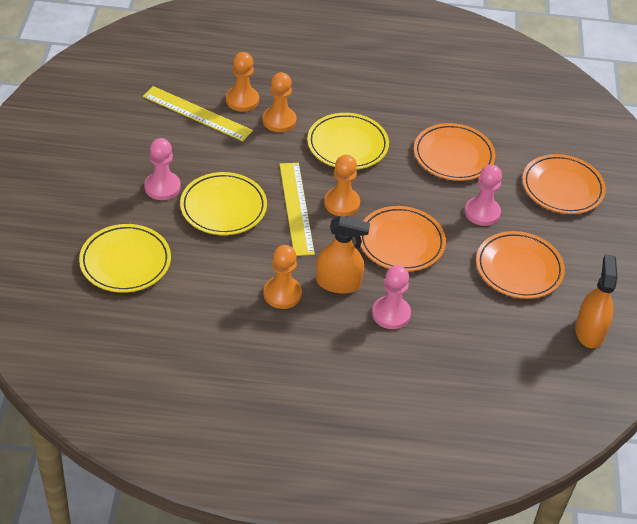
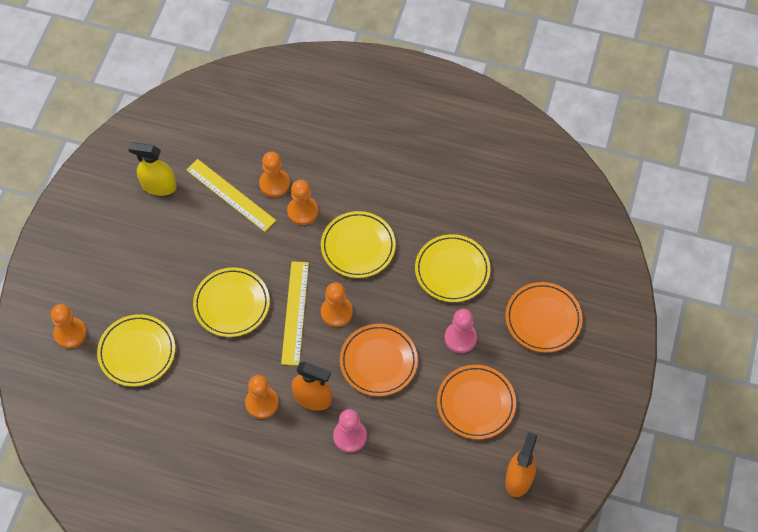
camera: 15 degrees right, 15 degrees up
(42, 252) = (70, 333): none -> orange pawn
(115, 112) = (158, 186): none -> yellow spray bottle
(162, 187) = (183, 275): pink pawn -> none
(453, 156) = (452, 270): orange plate -> yellow plate

